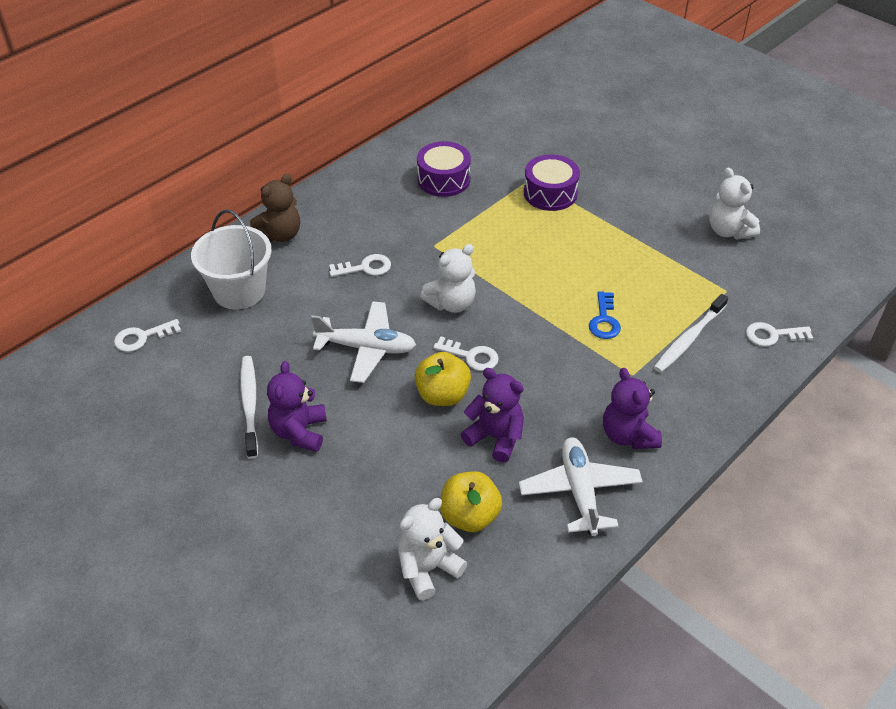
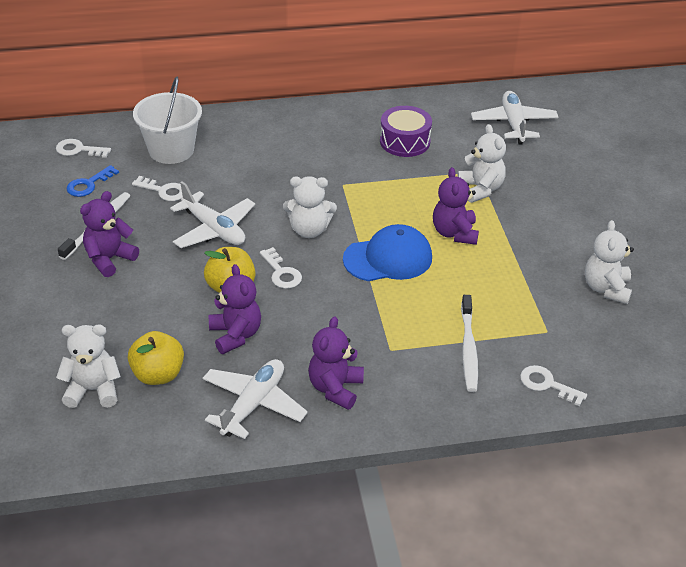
camera: 35 degrees right, 5 degrees down
(280, 235) = (239, 126): brown teddy bear -> none
(365, 268) = (274, 176): white key -> white key (164, 191)
(514, 122) = (513, 124): none -> white plane
(544, 294) = (388, 258): none -> blue cap
(550, 193) = (480, 189): purple drum -> white teddy bear
(571, 243) = (454, 233): none -> purple teddy bear
(604, 320) = (414, 300): blue key -> blue key (88, 184)
(688, 339) = (468, 349): white toothbrush -> white toothbrush turned 75 degrees counterclockwise

